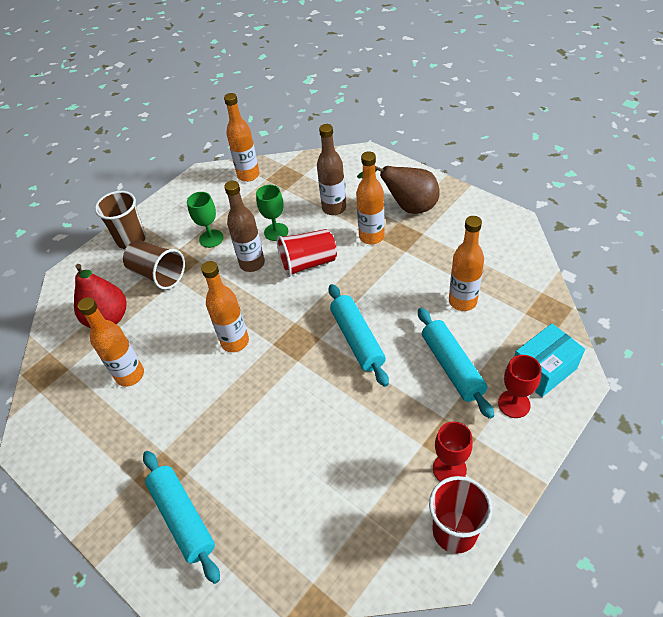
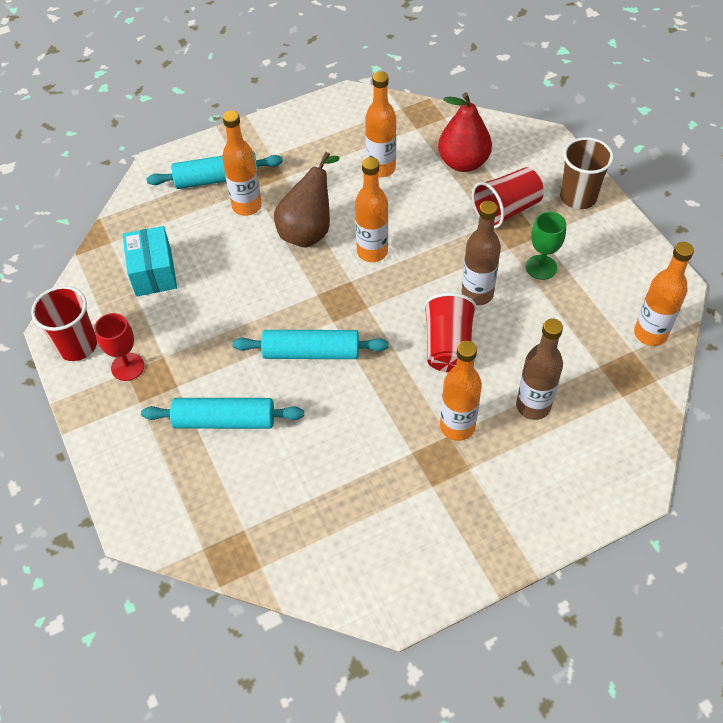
camera: 110 degrees right, 5 degrees up
(158, 274) = (506, 210): brown cup -> red cup
(276, 232) = (519, 331): green goblet -> none
(408, 207) = (491, 492): brown pear -> brown pear (308, 230)
(462, 301) = (299, 474): orange bottle -> orange bottle (247, 206)
(514, 404) = (149, 452): red goblet -> none
(543, 369) = (165, 502): turquoise box -> turquoise box (153, 272)

